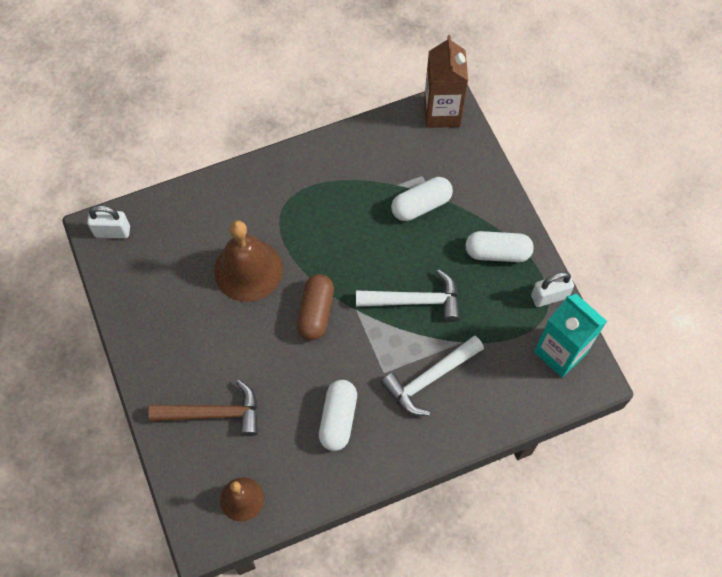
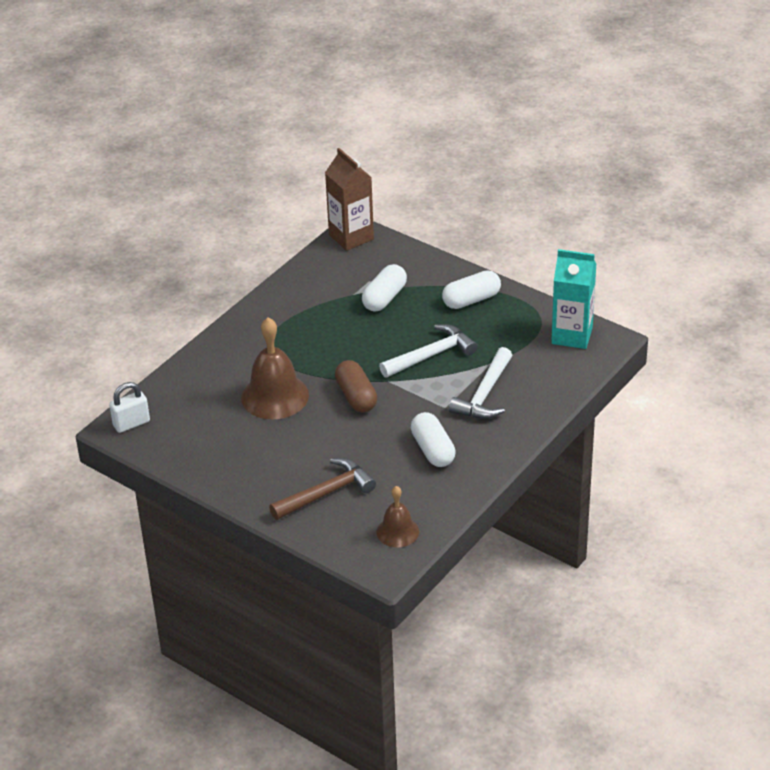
camera: 30 degrees left, 25 degrees down
(549, 296) = (535, 308): white padlock -> none

